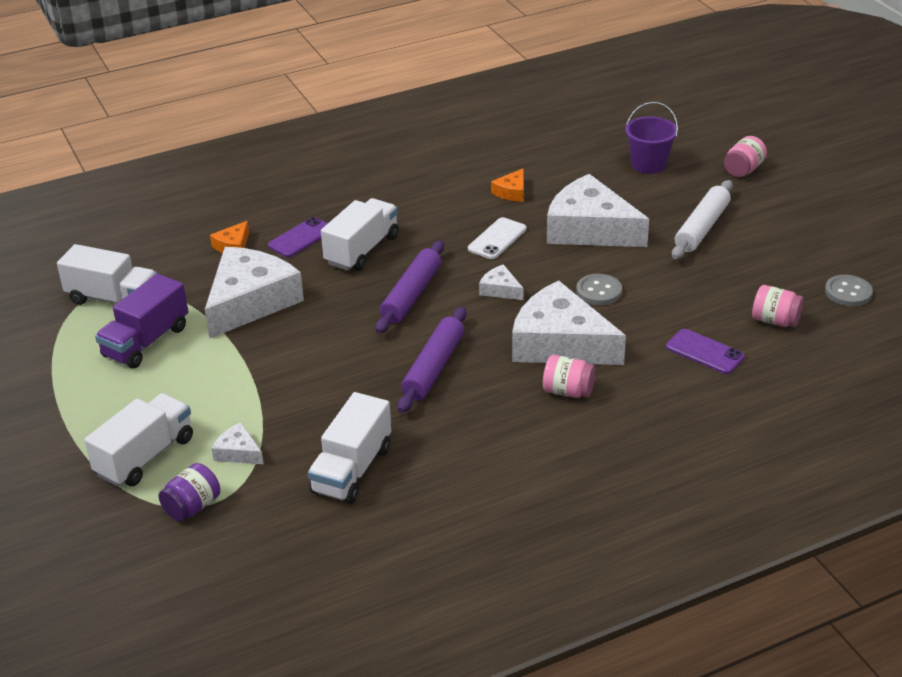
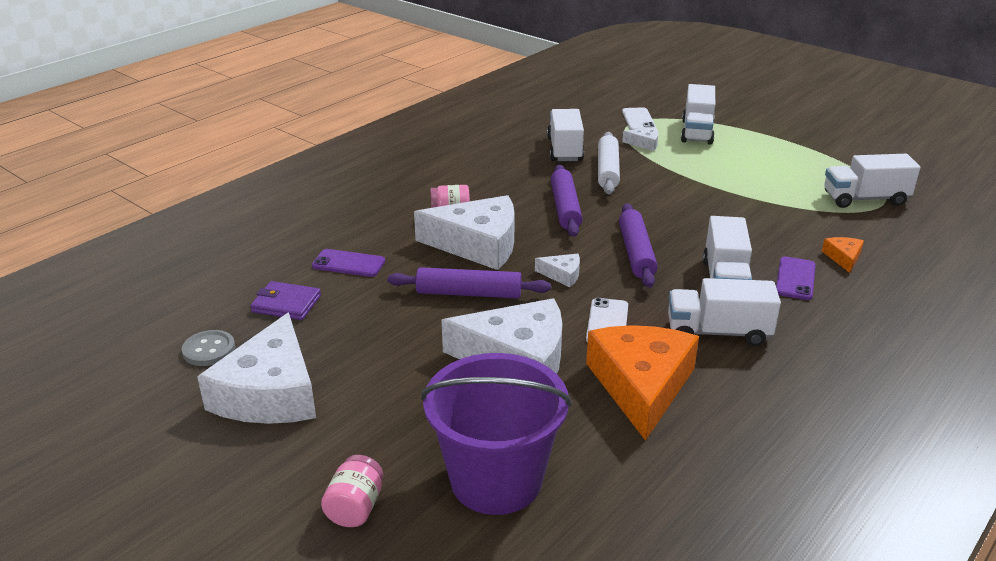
camera: 155 degrees right, 5 degrees down
(146, 341) = (794, 180): purple truck -> none
(192, 507) = (638, 120): purple jar -> white phone
(250, 301) = (761, 220): white cheese -> white cheese (270, 392)
(417, 213) = (718, 332): none -> white truck
(512, 192) = (641, 385): orange cheese -> orange cheese, size x2.34
(599, 291) = (469, 293): grey button -> purple rolling pin
(649, 164) = (496, 480): purple bucket -> purple bucket, size x1.76
(702, 228) = (388, 392): white rolling pin -> white rolling pin (607, 170)
(775, 321) = (286, 304): pink jar -> purple wallet

